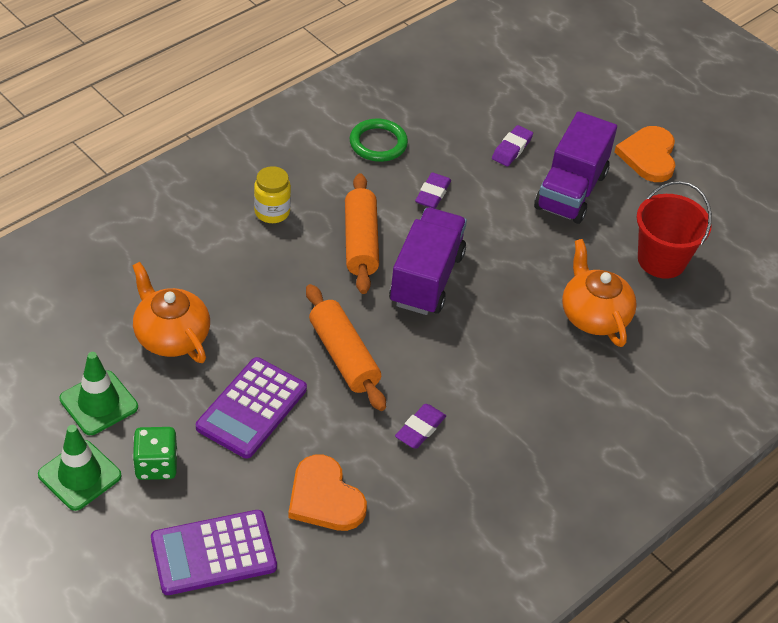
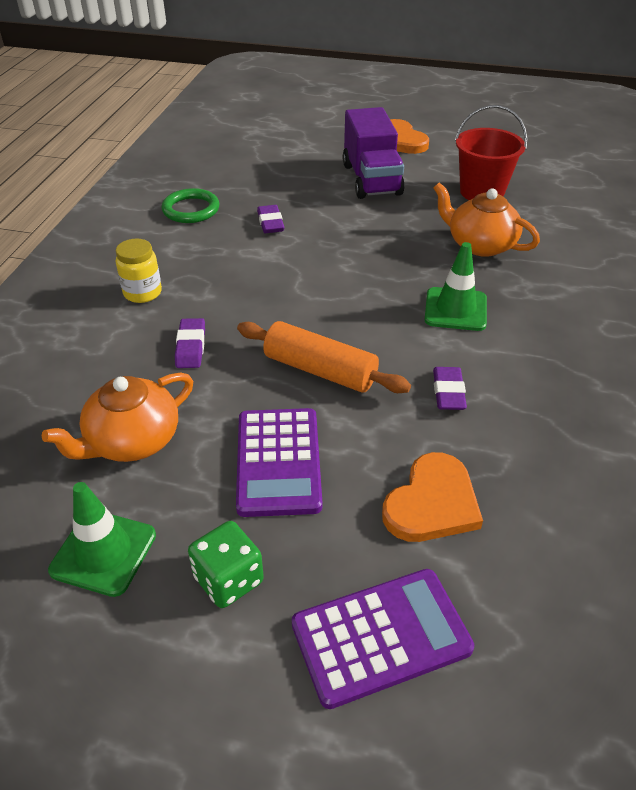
camera: 30 degrees left, 5 degrees down
(79, 475) = (145, 650): green traffic cone -> green traffic cone (455, 309)
(171, 336) = (132, 441): orange teapot -> orange teapot turned 60 degrees counterclockwise
(213, 553) = (381, 637): purple calculator -> purple calculator turned 150 degrees counterclockwise
(324, 498) = (432, 503): orange heart -> orange heart turned 75 degrees counterclockwise
(360, 242) = (245, 280): orange rolling pin -> none
(426, 278) = (328, 279): purple truck -> none
(512, 149) = (300, 173): purple eraser -> purple eraser (191, 347)

